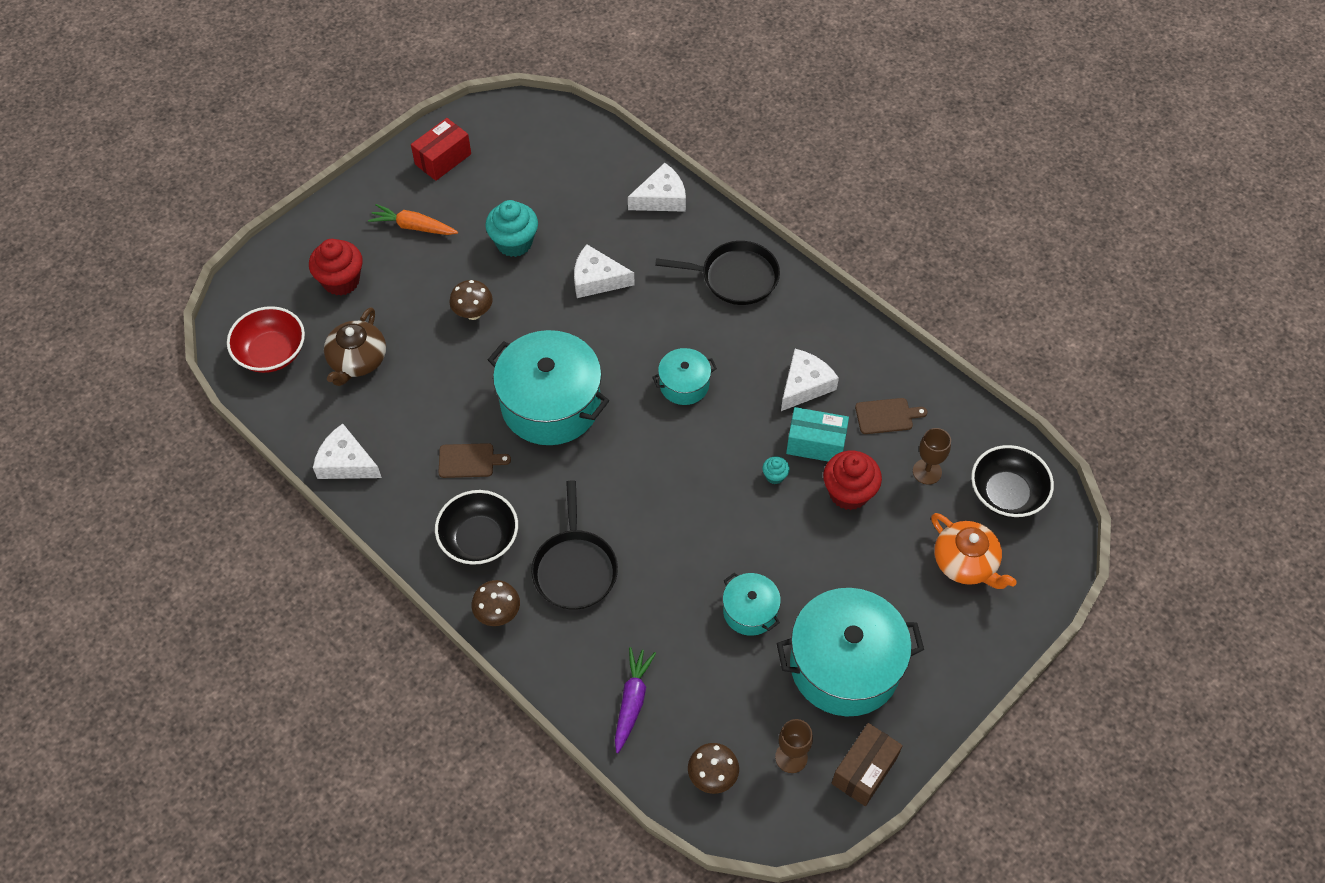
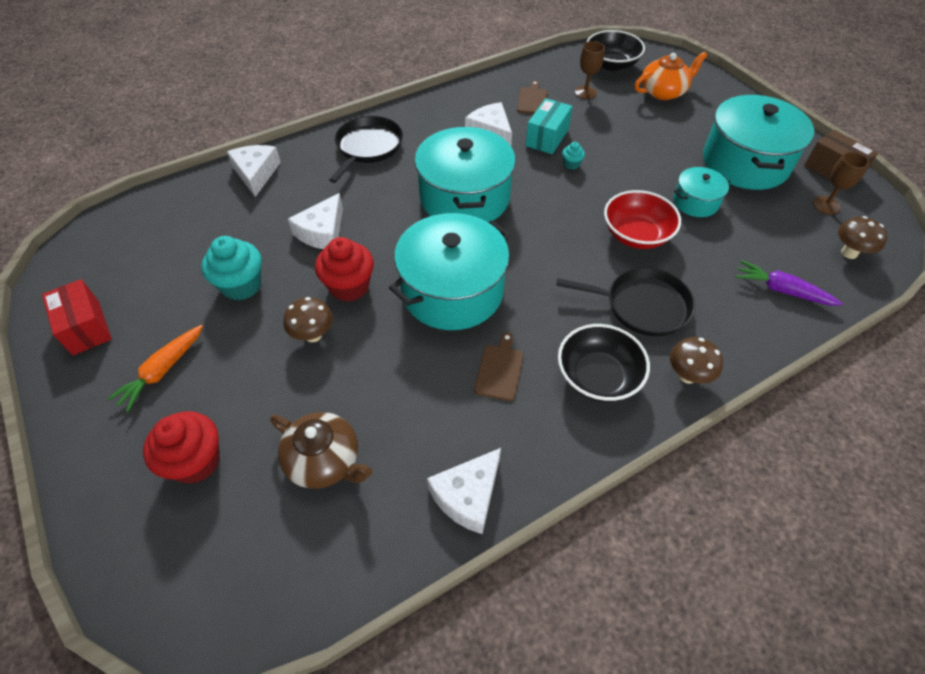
camera: 75 degrees left, 5 degrees down
(271, 353) = (266, 566): red bowl -> red bowl (636, 235)
(684, 384) = (464, 197): turquoise pot -> turquoise pot, size x1.99
(848, 493) = (595, 131): red cupcake -> red cupcake (349, 286)

